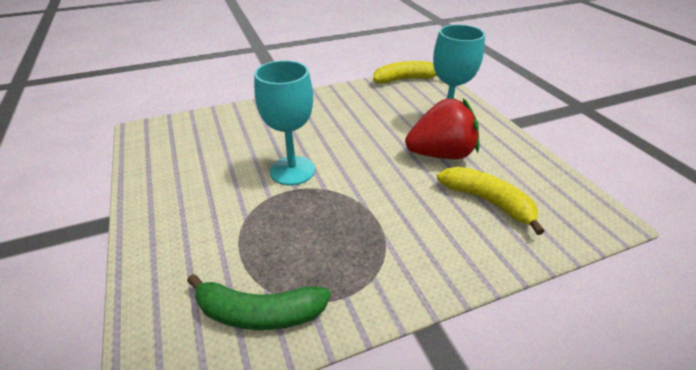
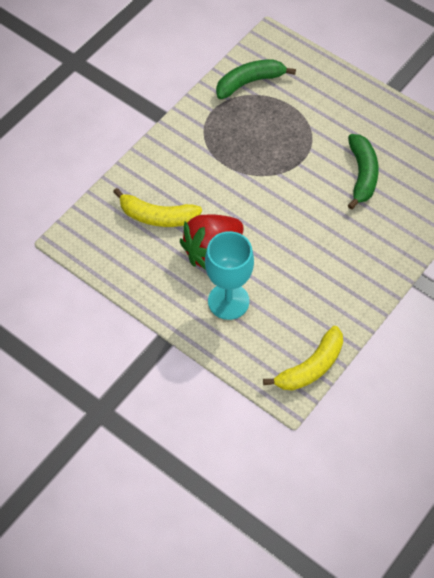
camera: 150 degrees right, 20 degrees up
(247, 157) = (362, 174): none -> green banana
(292, 170) = (316, 178): turquoise goblet -> none

